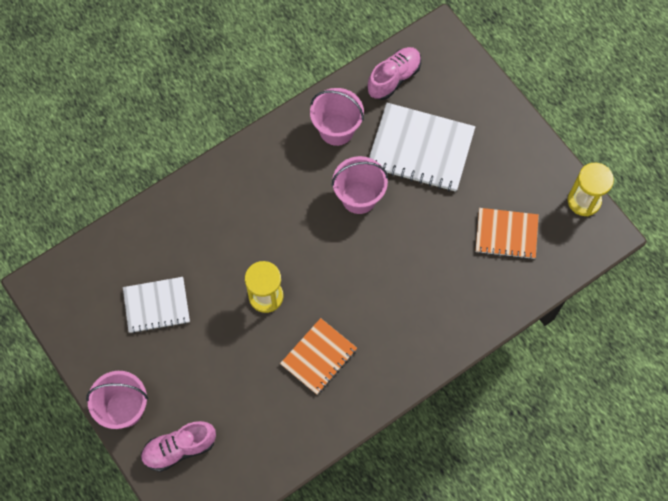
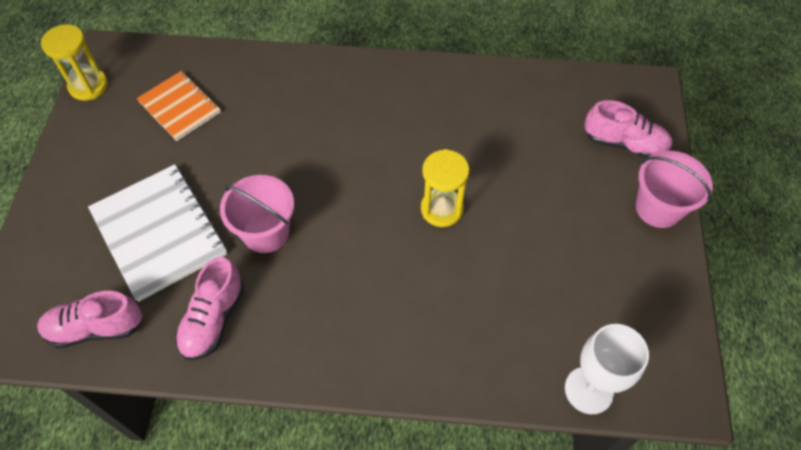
camera: 140 degrees left, 10 degrees down
(97, 249) = (589, 390): none -> white goblet
(156, 305) = (560, 278): white notebook -> none
(318, 357) = (438, 129): orange notebook -> none
(336, 129) = (213, 319): pink bucket -> pink shoe

